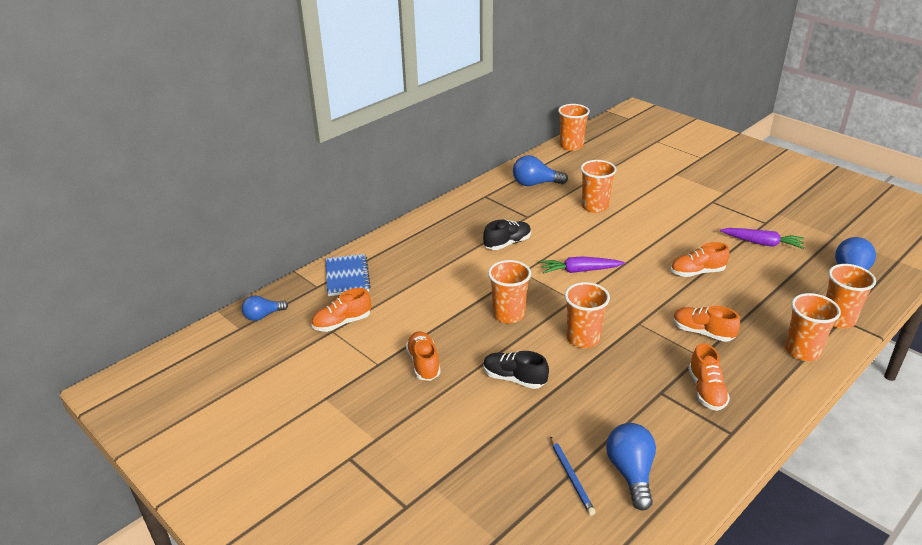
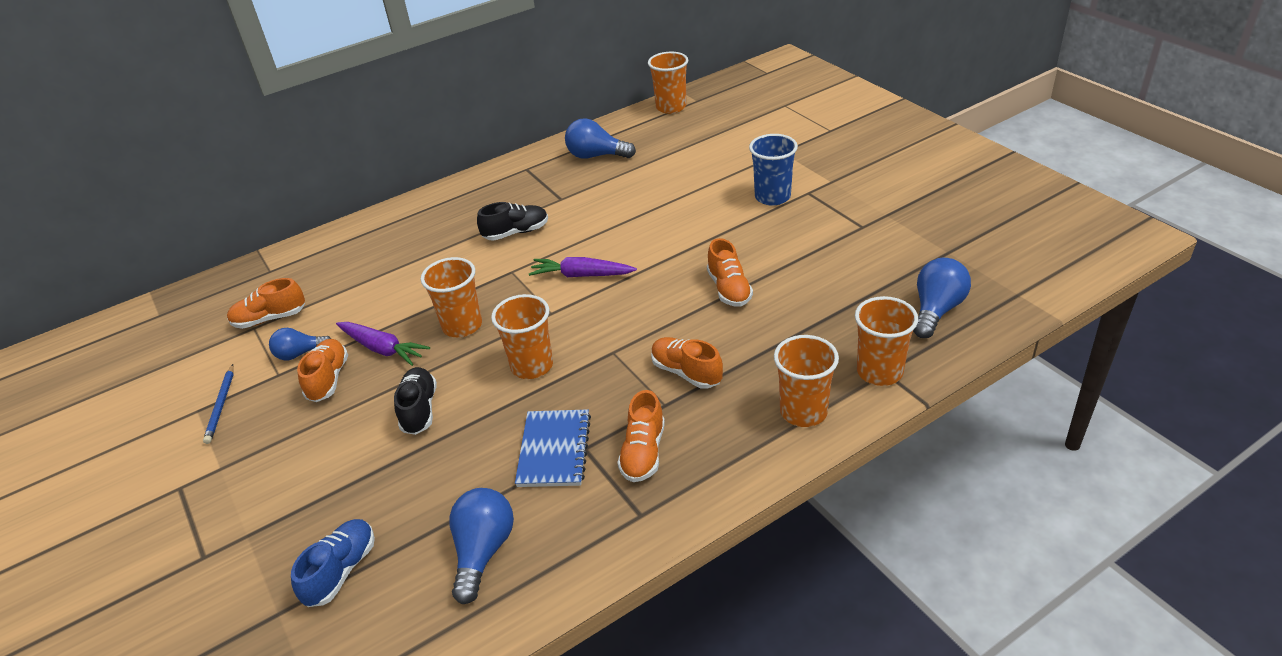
camera: 15 degrees right, 5 degrees up
(263, 316) = (192, 302): blue light bulb -> blue light bulb (300, 354)
(347, 276) = (309, 261): blue notebook -> blue notebook (554, 450)
(514, 378) = (419, 410): black shoe -> black shoe turned 45 degrees clockwise
(528, 501) = (341, 571): none -> blue shoe
(571, 477) = (409, 546): blue pencil -> blue pencil (221, 405)
(595, 207) = (651, 190): orange cup -> none
(688, 206) = (772, 197): none -> blue cup
(697, 272) = (729, 289): orange shoe -> orange shoe turned 105 degrees counterclockwise
(762, 243) = (840, 255): purple carrot -> purple carrot (383, 349)

